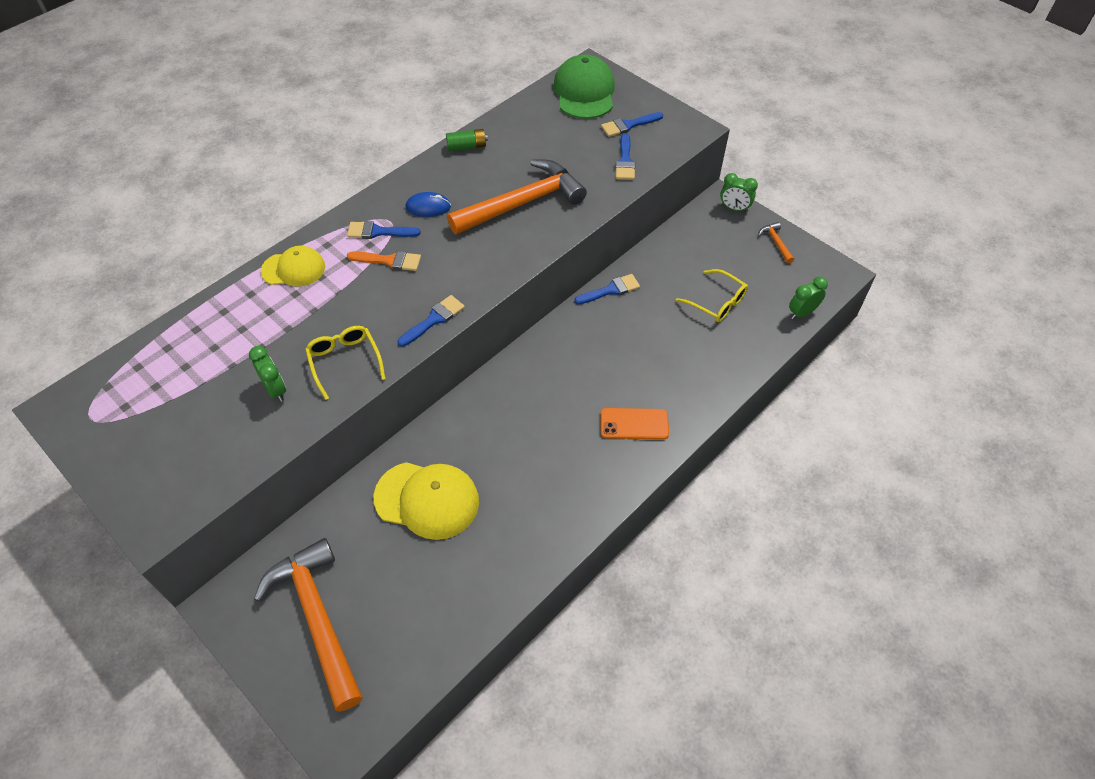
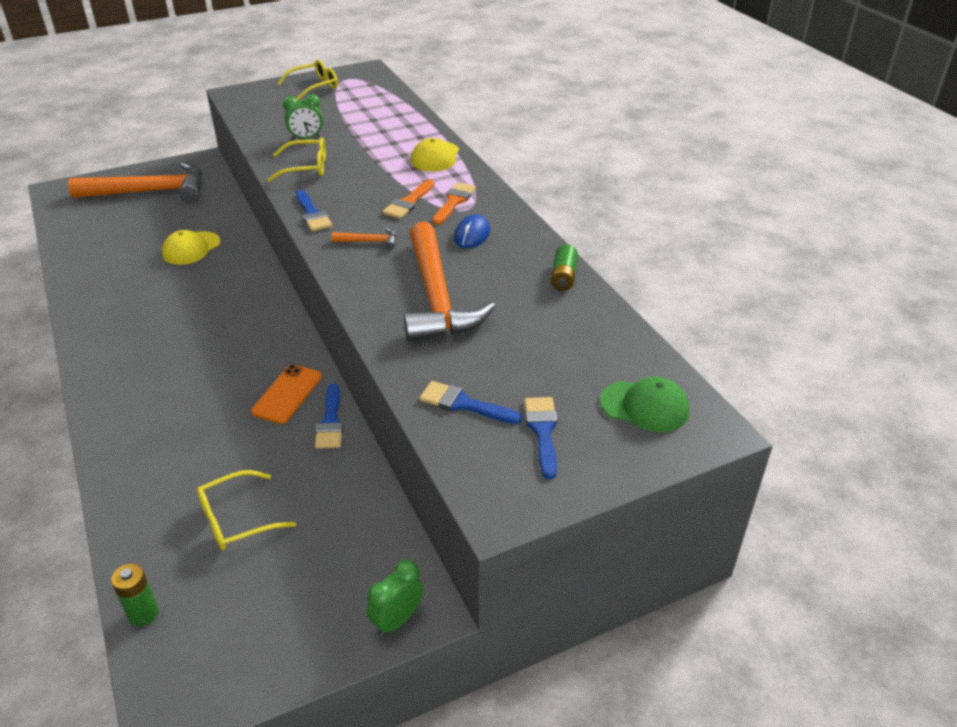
camera: 110 degrees right, 15 degrees down
(120, 443) = (314, 86): none -> yellow glasses
(378, 232) = (454, 202): blue brush -> orange brush
(427, 500) = (191, 248): yellow cap -> yellow cap, size x0.64
(584, 92) = (644, 406): green cap -> green cap, size x0.64
(634, 424) = (141, 385): orange phone -> orange phone (287, 394)
(776, 242) = (292, 647): orange hammer -> orange hammer (369, 242)
(802, 313) = (143, 614): green clock -> green battery

